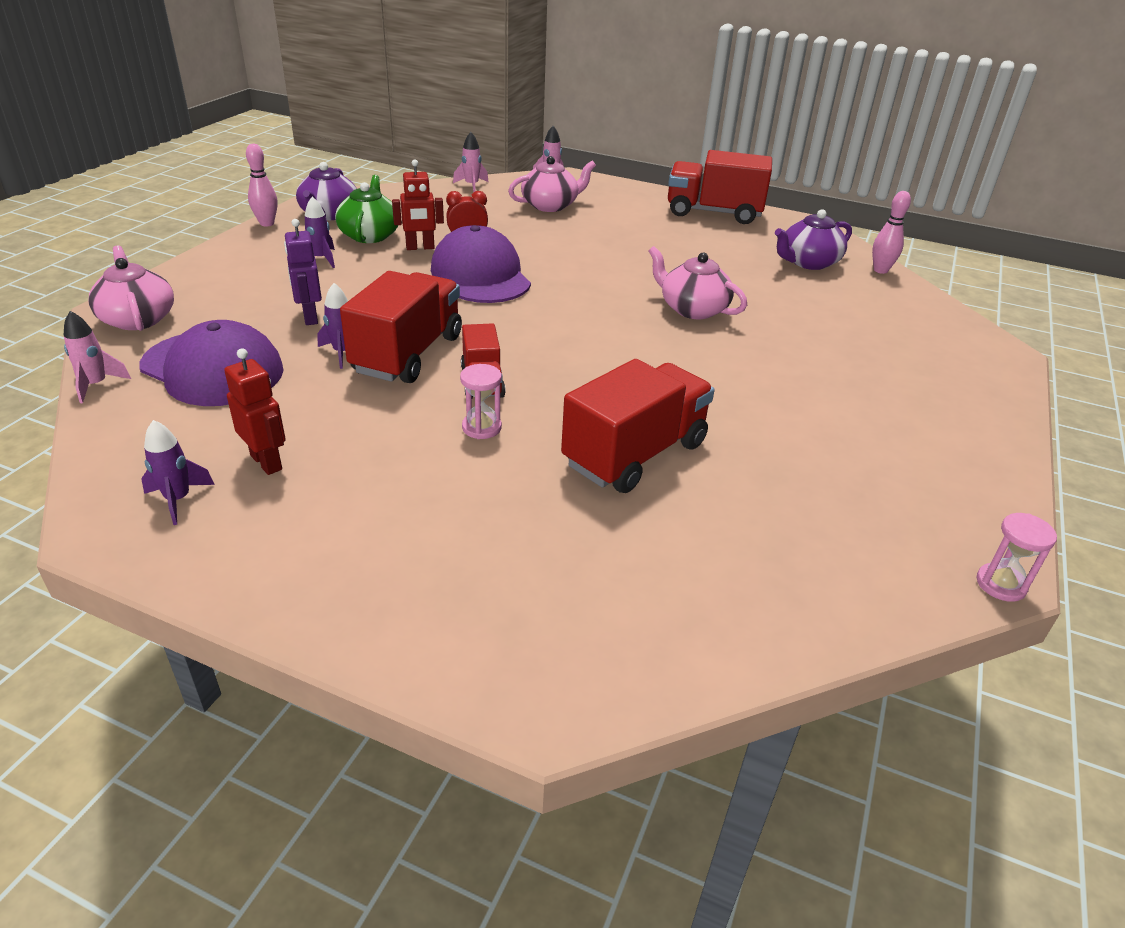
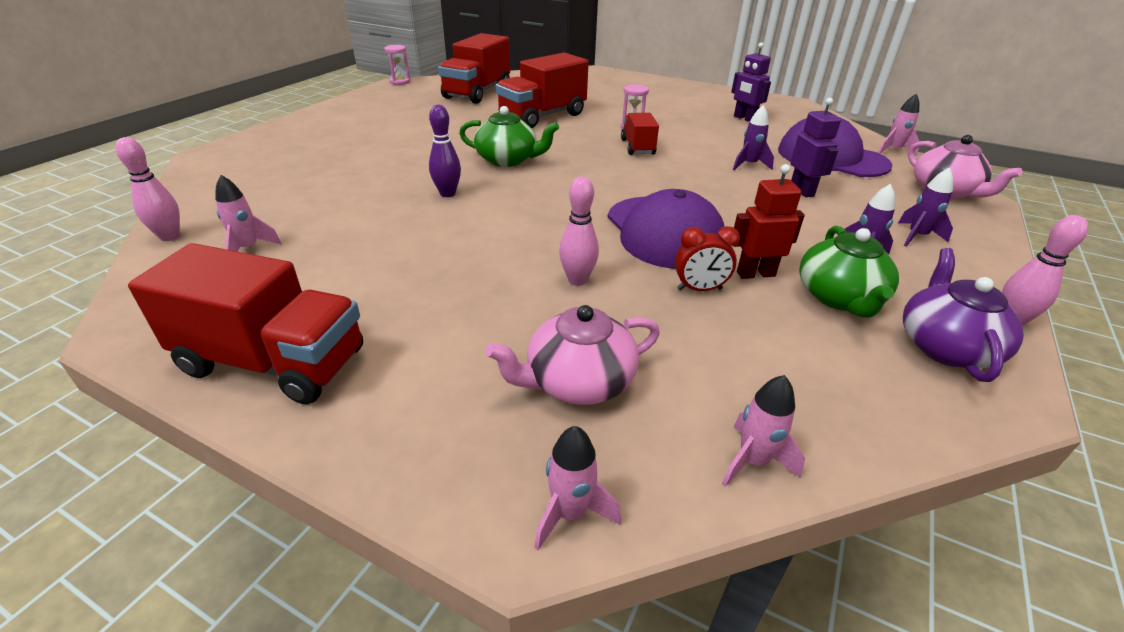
camera: 175 degrees left, 0 degrees up
(178, 500) = (773, 109): purple rocket -> purple rocket (917, 236)
(267, 462) = (744, 118): red robot -> purple robot
(407, 354) = (699, 163): red truck -> red truck (477, 93)
(554, 244) = (577, 280): none -> pink bowling pin
(651, 355) = (508, 160): none -> green teapot
(692, 309) = (447, 194): pink teapot -> purple bowling pin
(808, 262) = (248, 249): purple teapot -> pink rocket

